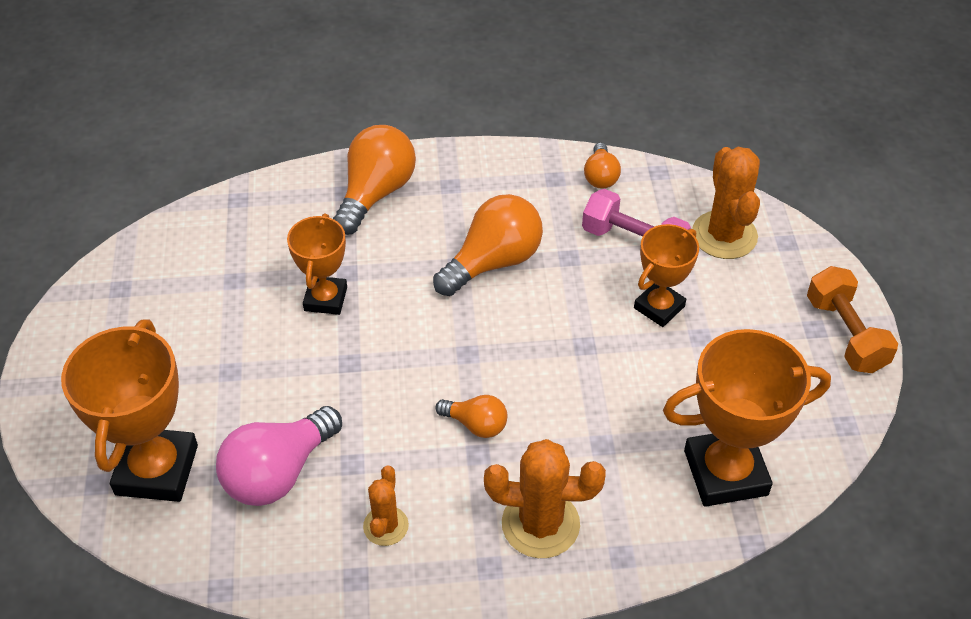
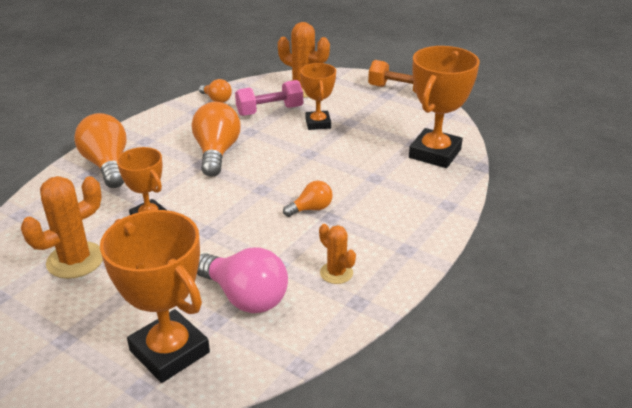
camera: 50 degrees left, 15 degrees down
(278, 472) = (245, 297): pink light bulb -> pink light bulb turned 45 degrees counterclockwise
(540, 524) = (399, 219): orange cactus -> orange cactus (75, 260)

